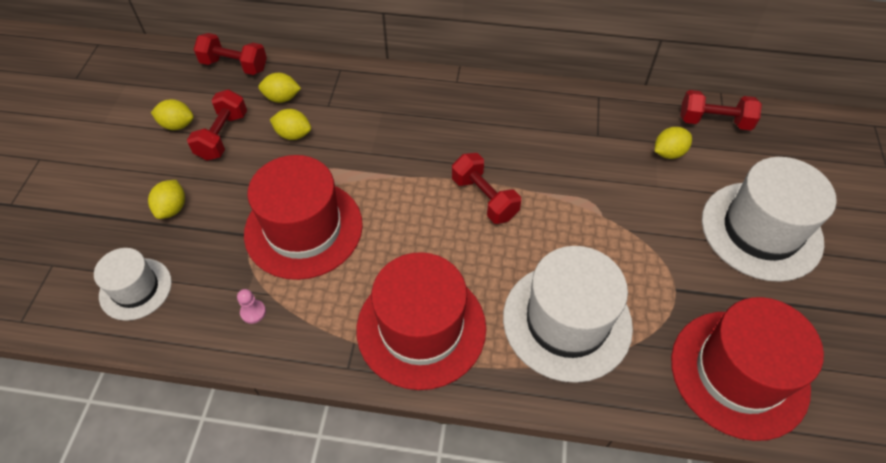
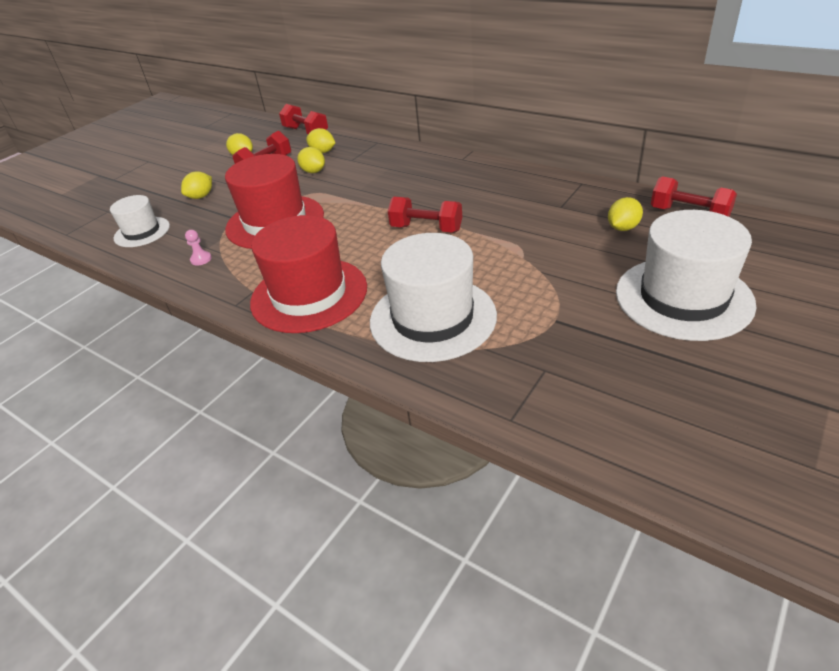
camera: 30 degrees right, 15 degrees down
(484, 198) = (426, 229): red dumbbell -> red dumbbell turned 60 degrees counterclockwise
(668, 153) = (623, 228): yellow lemon -> yellow lemon turned 45 degrees counterclockwise
(739, 373) = (575, 396): red hat -> none

